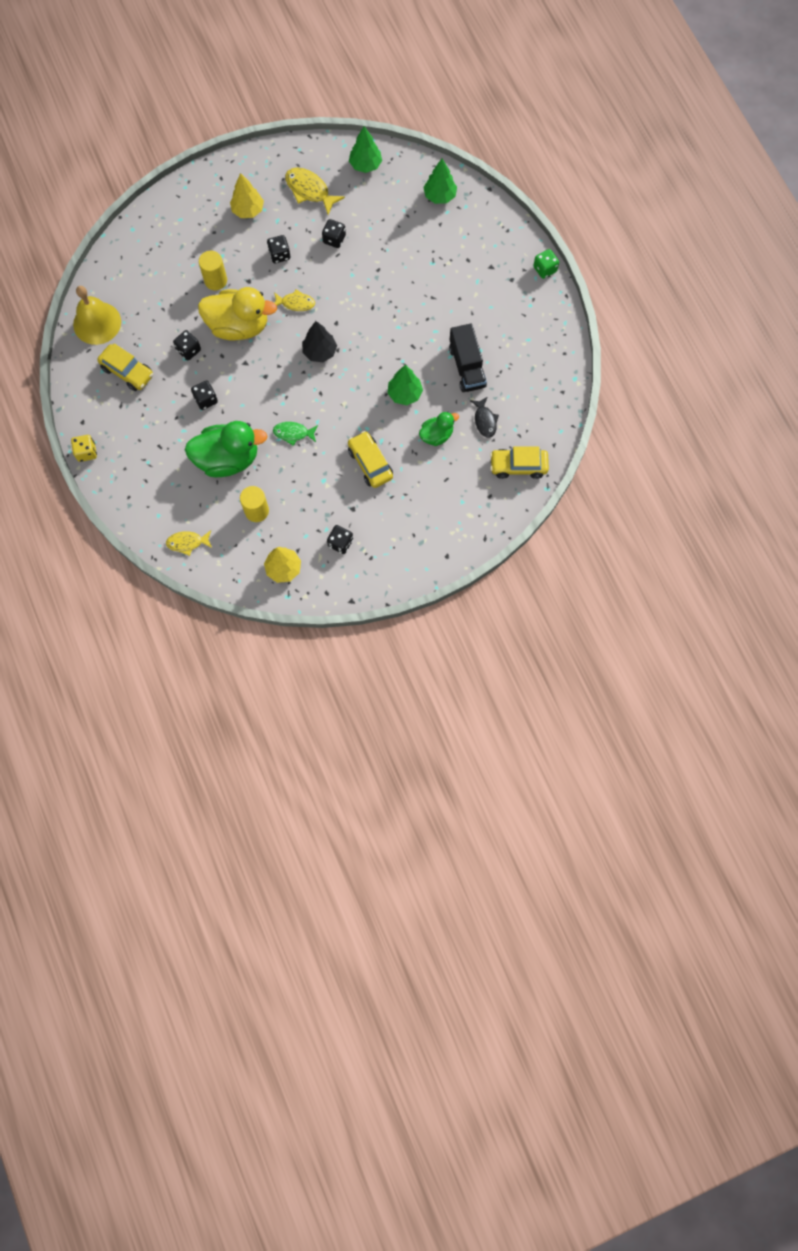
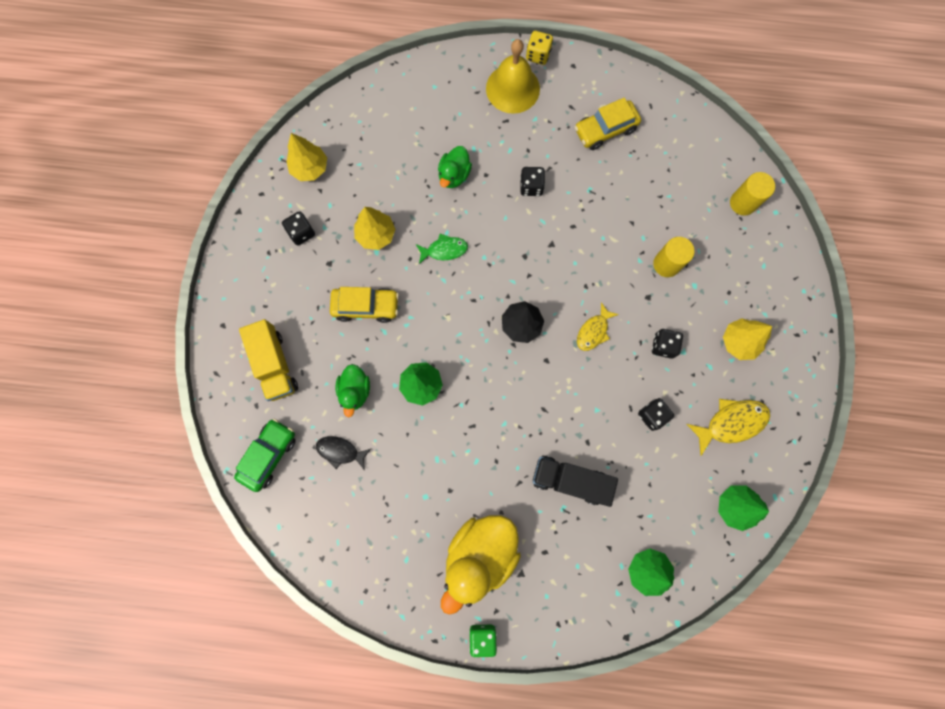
camera: 120 degrees right, 5 degrees up
(97, 323) = (678, 127): yellow bell -> yellow bell (512, 88)
(187, 543) = (390, 98): yellow fish -> none
(188, 350) = (597, 197): black dice -> none
(228, 459) = (454, 175): green duck -> green duck, size x0.54
(239, 326) = (598, 260): yellow duck -> yellow duck (480, 554)
(256, 511) = (383, 174): yellow cylinder -> yellow cylinder (743, 203)
(293, 433) = (444, 250): green fish -> green fish turned 45 degrees clockwise
(310, 488) = (376, 235): none -> yellow tree
(452, 501) = (274, 364): none -> yellow truck
(467, 367) = (413, 470): black truck -> black truck (570, 480)
(518, 466) = (268, 455): yellow car -> green car

